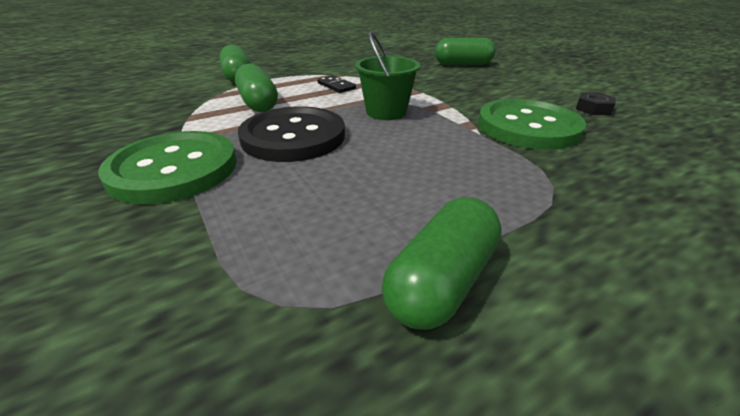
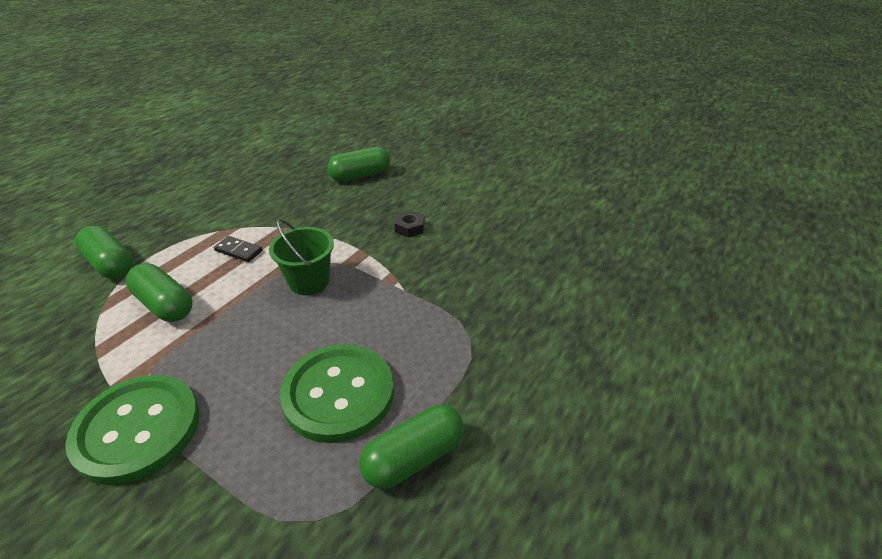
camera: 25 degrees left, 5 degrees up
(293, 137) = (233, 346): black button -> none
(441, 281) = (414, 458): green capsule -> green capsule turned 45 degrees clockwise
(528, 127) = (440, 268): green button -> green button (338, 394)
(593, 109) = (489, 225): black nut -> black nut (410, 227)

